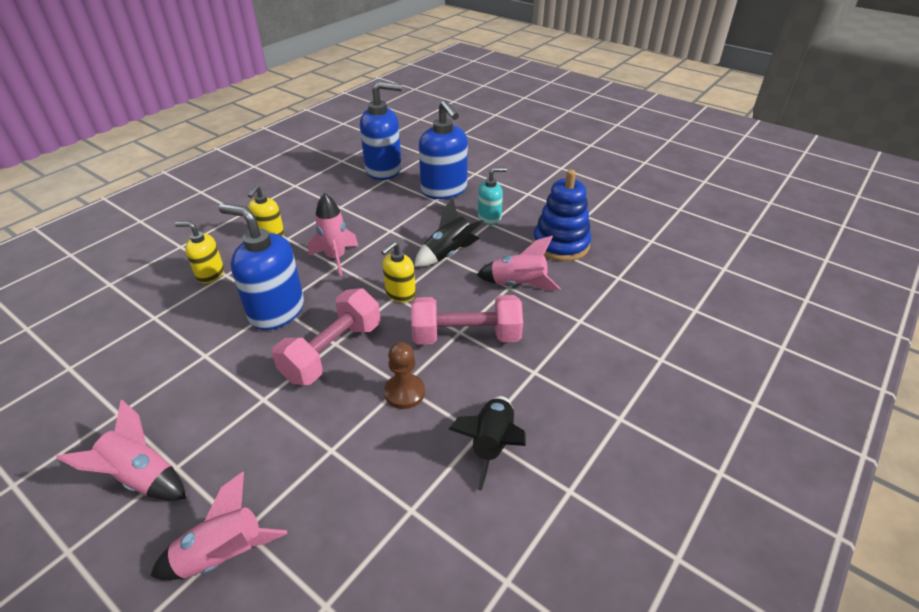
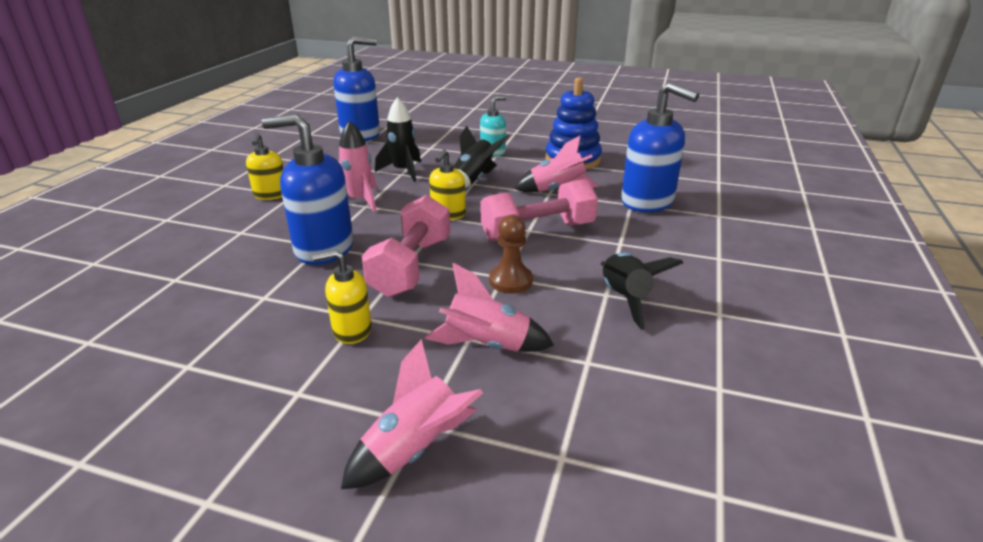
camera: 20 degrees left, 10 degrees down
(142, 477) = (261, 411): pink rocket -> pink rocket (487, 345)
(210, 274) = (221, 234): yellow soap dispenser -> yellow soap dispenser (351, 330)
(393, 228) = (403, 171): none -> black rocket
(444, 190) = (433, 140): blue soap dispenser -> blue soap dispenser (647, 202)

